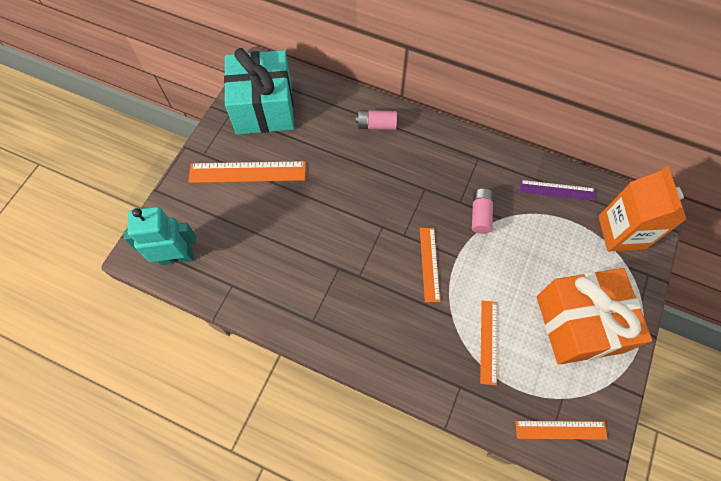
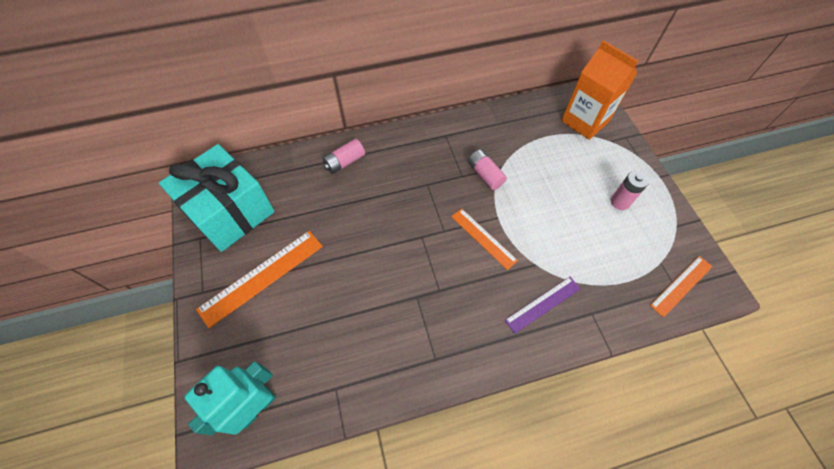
camera: 40 degrees left, 5 degrees down
(488, 341) = (578, 262): orange ruler -> none
(557, 190) = (519, 121): purple ruler -> purple ruler (543, 304)
(578, 324) = (620, 202): orange gift -> pink battery

